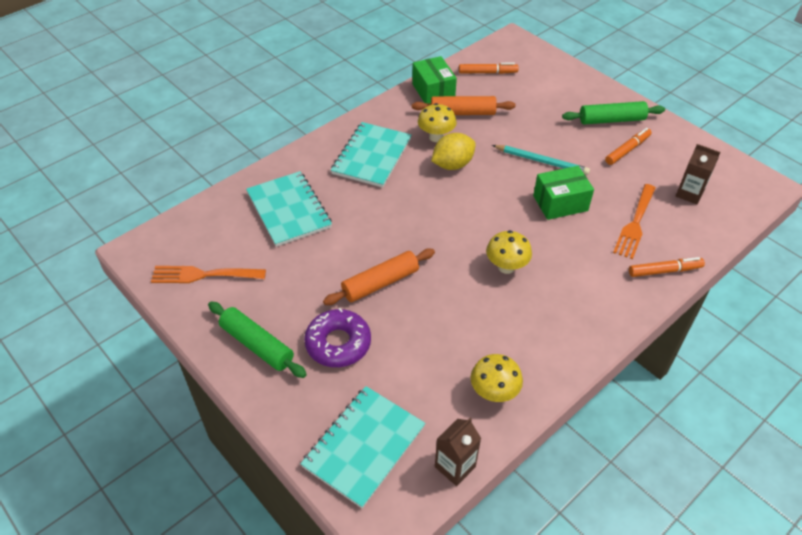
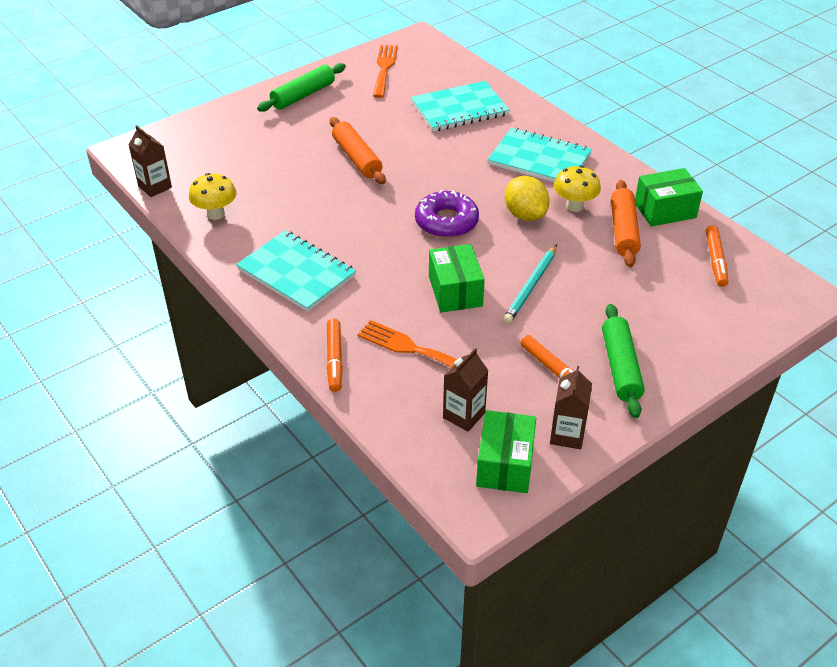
camera: 95 degrees right, 5 degrees down
(338, 343) = (293, 134): purple donut -> purple donut (446, 222)
(364, 446) = (190, 144): turquoise notebook -> turquoise notebook (296, 273)
(506, 267) = (362, 238): yellow mushroom -> none
(684, 145) = (567, 435): none -> brown carton
(723, 173) = (505, 464): none -> green box

